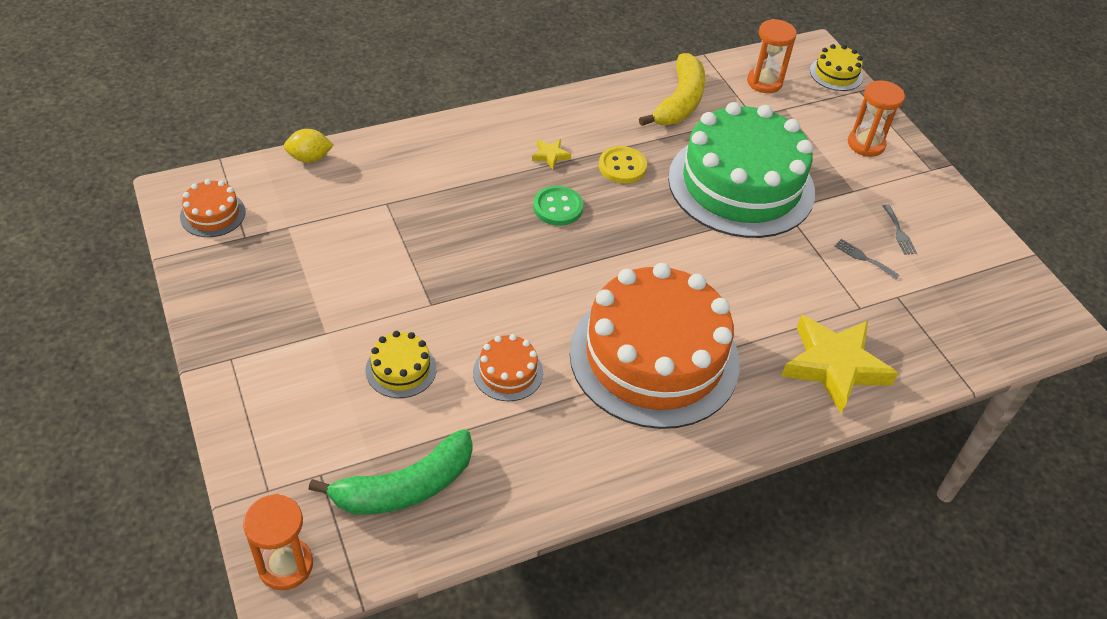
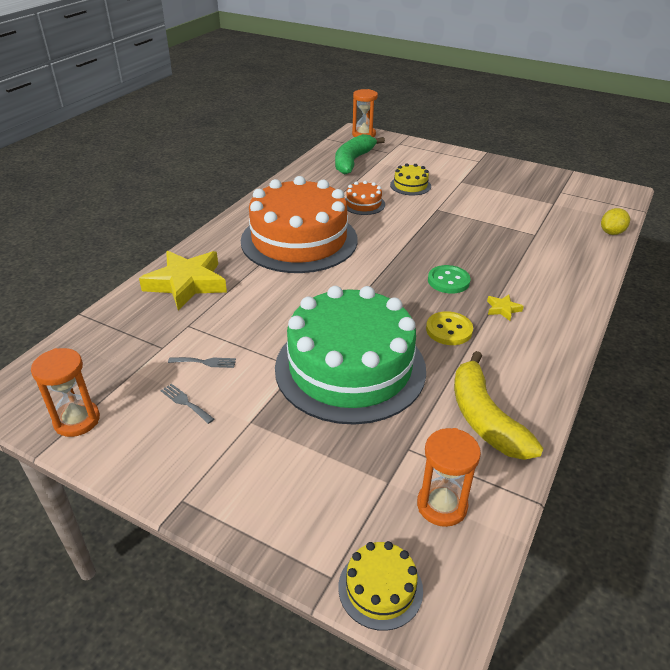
camera: 145 degrees right, 10 degrees down
(213, 214) = (591, 192): orange cake -> none
(866, 144) = (272, 488): orange hourglass -> orange hourglass (77, 420)

